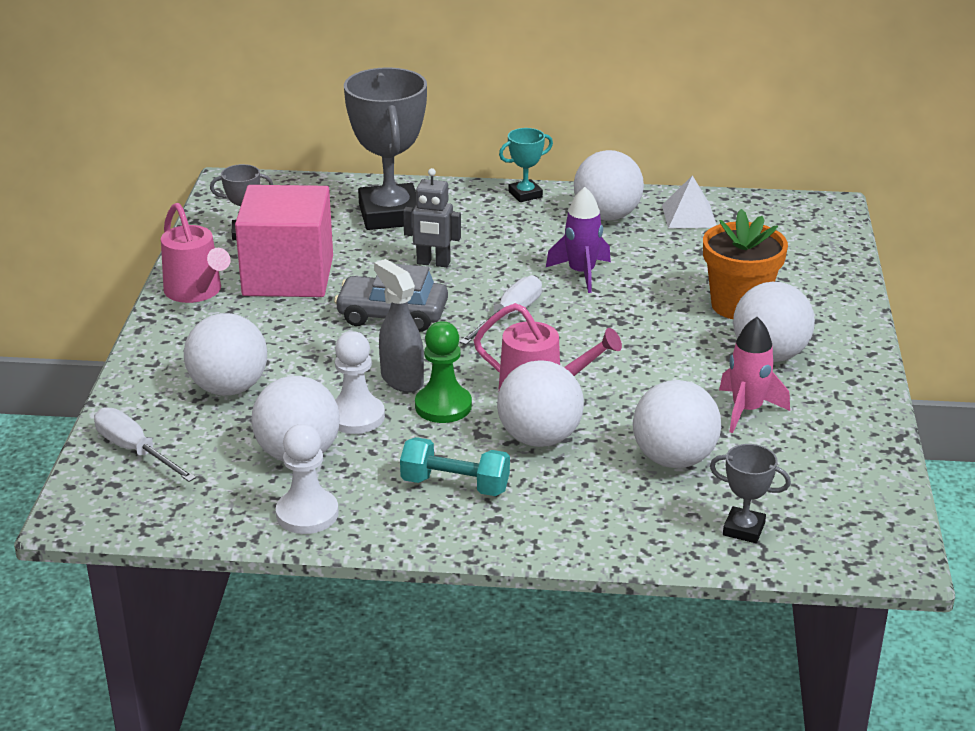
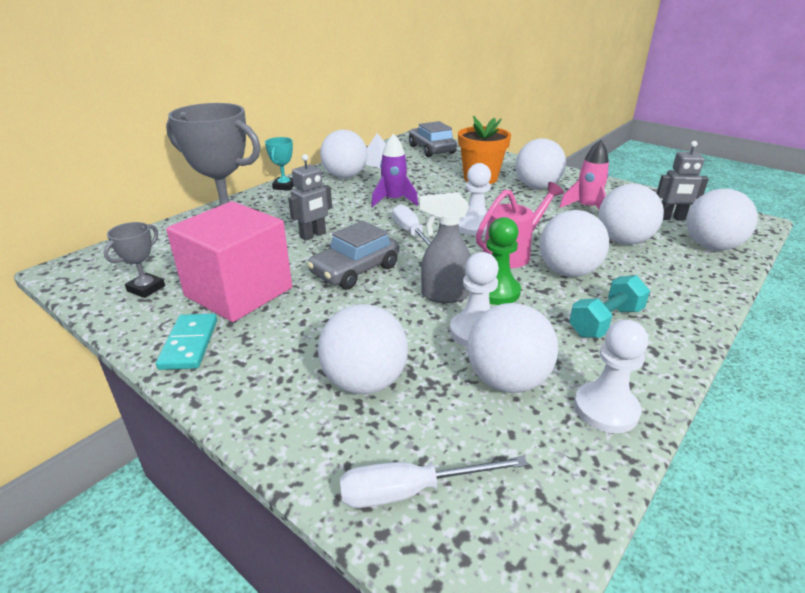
camera: 55 degrees left, 0 degrees up
(196, 292) = (189, 344): pink watering can -> turquoise domino
(579, 348) = (474, 227): none -> white pawn
(743, 529) = (711, 246): grey trophy -> white ball
(793, 236) = (431, 149): none -> grey car
(803, 484) = (671, 218): none -> grey robot

